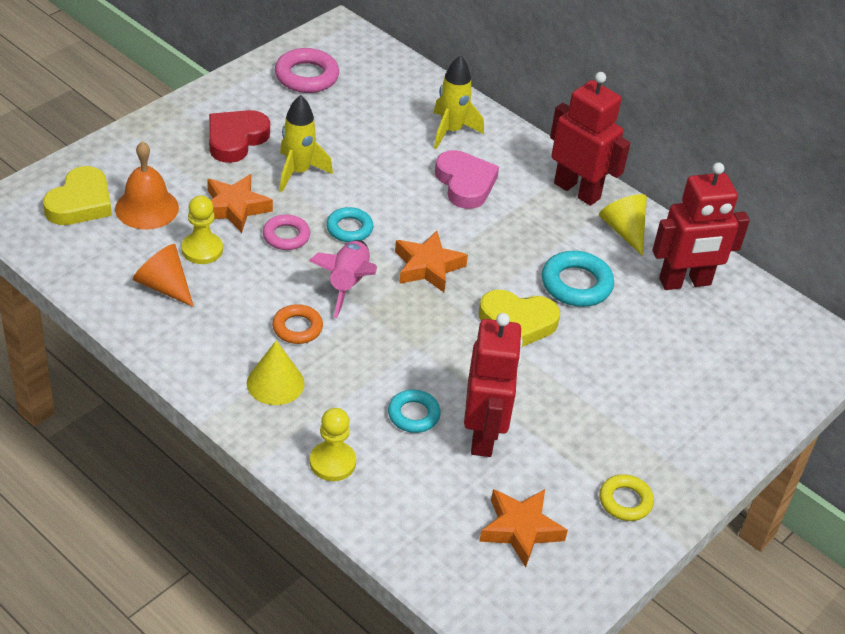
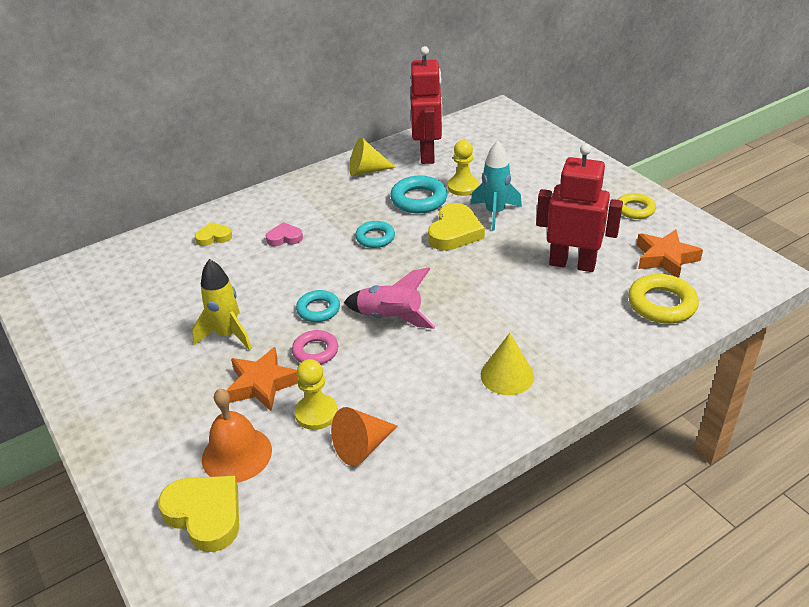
camera: 70 degrees left, 5 degrees down
(235, 139) = (157, 375): red heart -> none
(297, 328) = (439, 355): orange ring -> none
(306, 76) = (85, 316): pink ring -> none
(332, 462) = (602, 348): yellow pawn -> yellow pawn (463, 187)
(413, 415) = (550, 297): turquoise ring -> turquoise ring (375, 238)
(424, 521) = (661, 304): none -> yellow ring
(428, 267) = (380, 270): orange star -> none
(451, 131) = (213, 237): yellow rocket -> yellow heart
(465, 183) = (284, 238): pink heart -> pink heart, size x0.57
(570, 357) = (495, 213): none -> turquoise rocket
(577, 190) = (315, 185): red robot -> none

